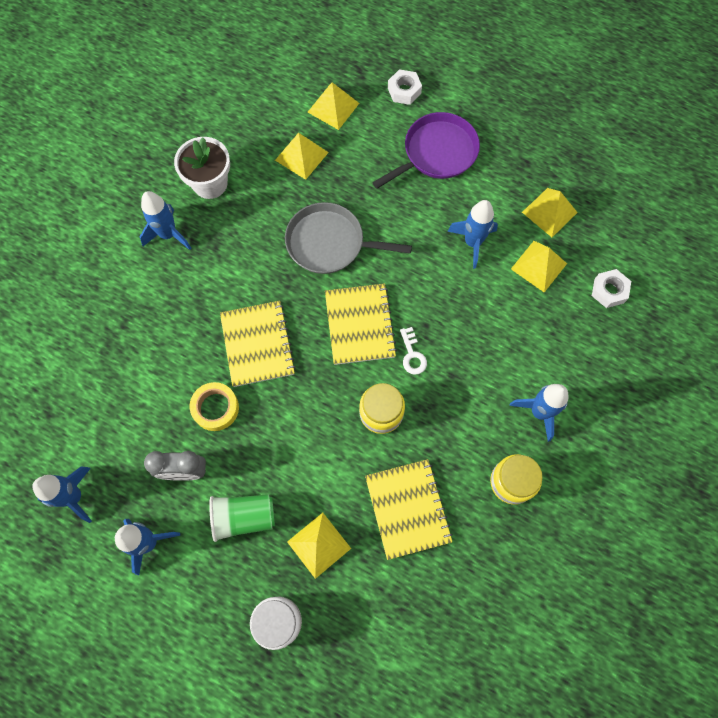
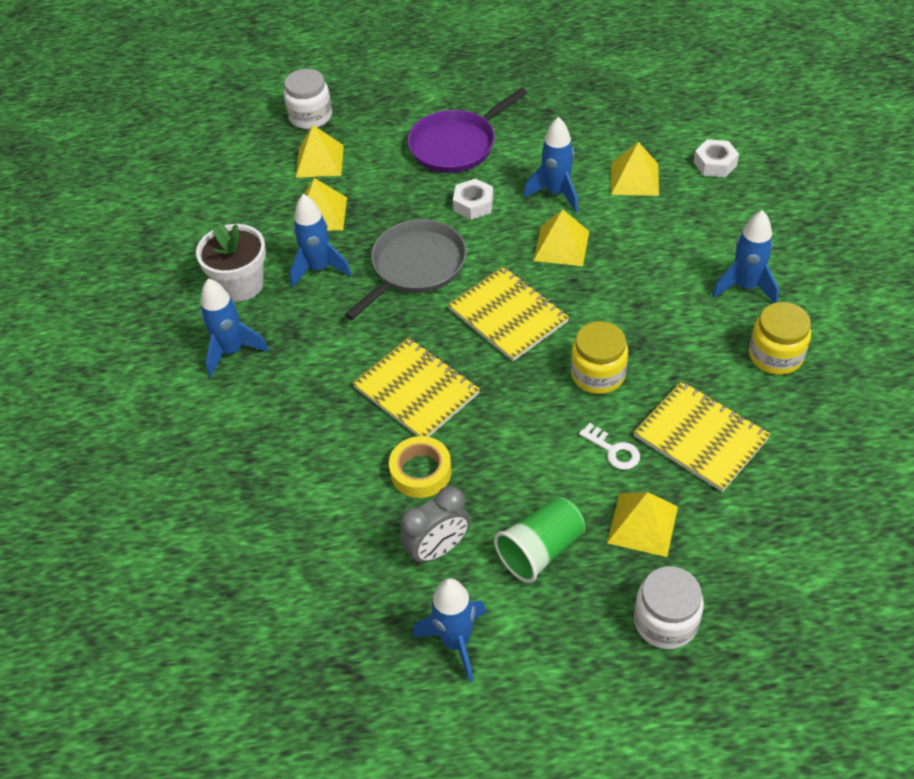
camera: 30 degrees left, 20 degrees down
(74, 496) = (329, 653): blue rocket -> blue rocket (319, 269)
(330, 243) = (415, 267): grey pan -> grey pan turned 150 degrees clockwise
(355, 62) = (310, 116): none -> white jar
(404, 91) = (380, 115): white nut -> white nut (473, 204)
(412, 355) = (583, 310): white key -> white key (613, 450)
(436, 153) = (456, 145): purple pan -> purple pan turned 150 degrees counterclockwise
(549, 212) = (605, 135): yellow pyramid -> yellow pyramid (561, 246)

